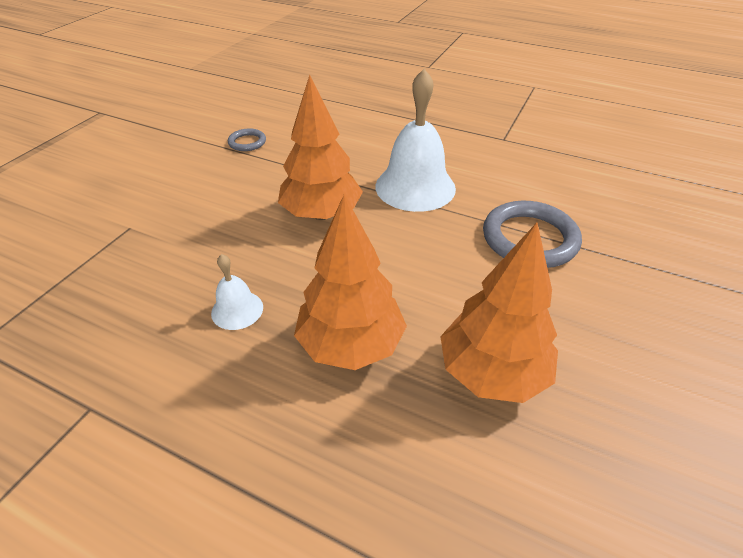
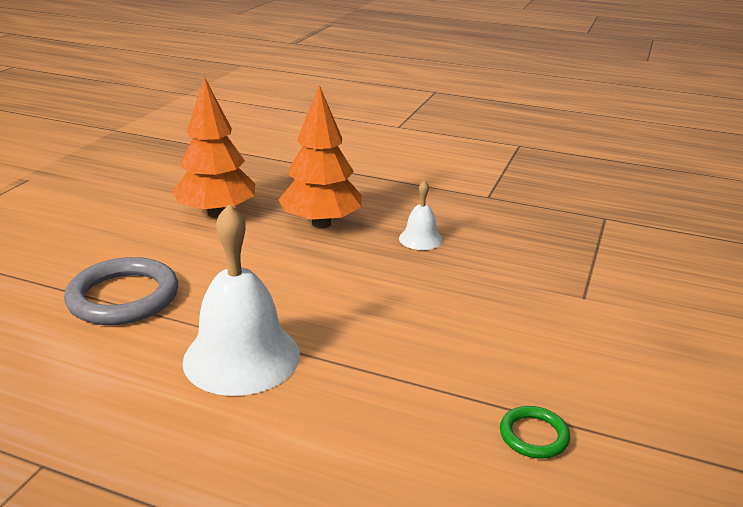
camera: 175 degrees right, 15 degrees down
(247, 142) = (534, 435): grey ring -> green ring
(321, 214) = (367, 317): orange tree -> none

